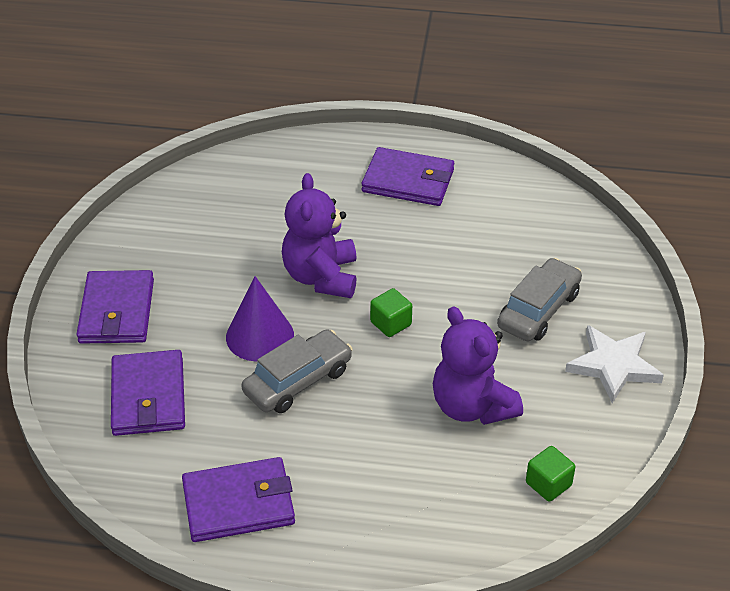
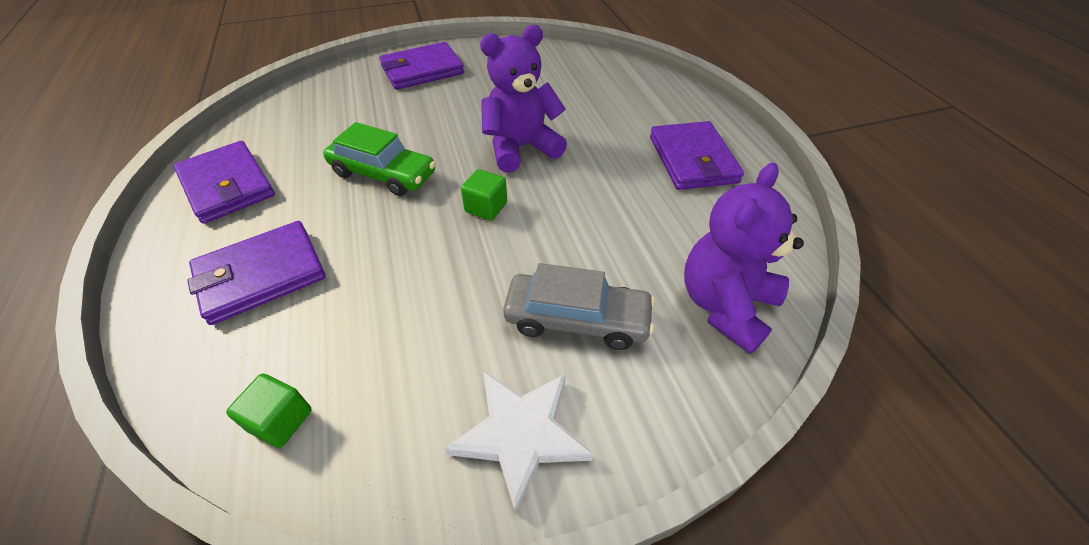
camera: 65 degrees right, 5 degrees up
(148, 397) = (338, 108): purple wallet -> purple wallet (261, 275)
(260, 336) = (429, 138): purple cone -> none
(298, 381) = (383, 174): grey car -> green car
(472, 406) = (391, 305): purple teddy bear -> purple teddy bear (725, 305)

